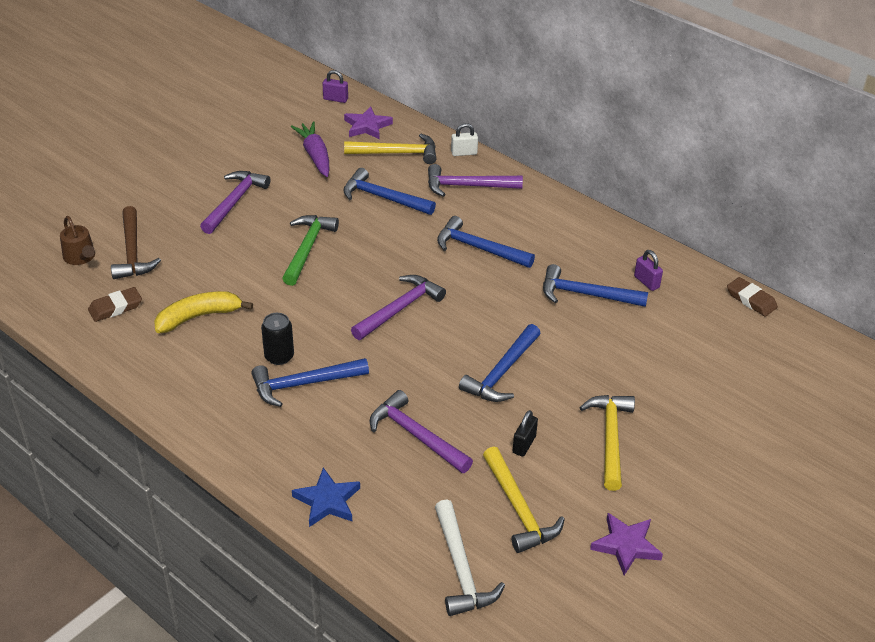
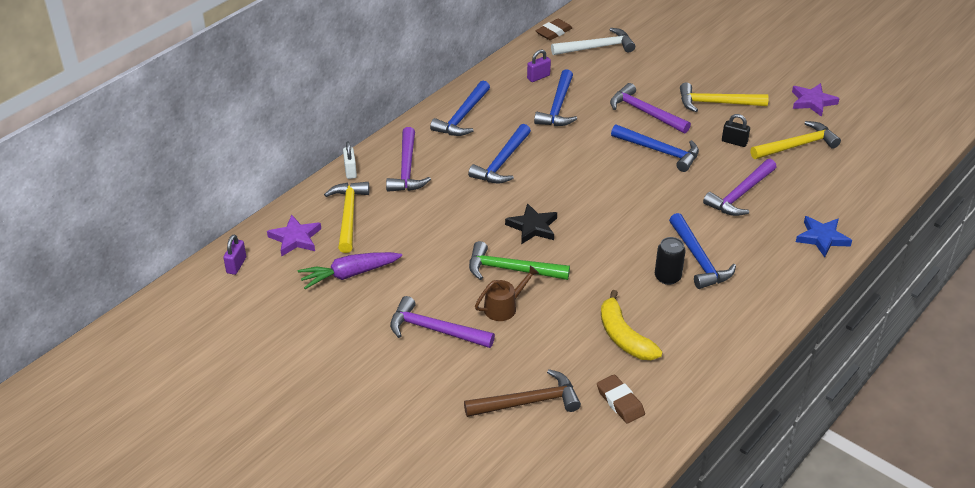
camera: 90 degrees left, 0 degrees up
(80, 257) = (541, 446): brown watering can -> brown watering can (504, 307)
(370, 265) = (533, 227): none -> black star
(383, 198) = (426, 222): blue hammer -> blue hammer (462, 117)
(400, 309) = (591, 207): purple hammer -> purple hammer (645, 112)
(461, 569) = (859, 172): white hammer -> white hammer (597, 47)

